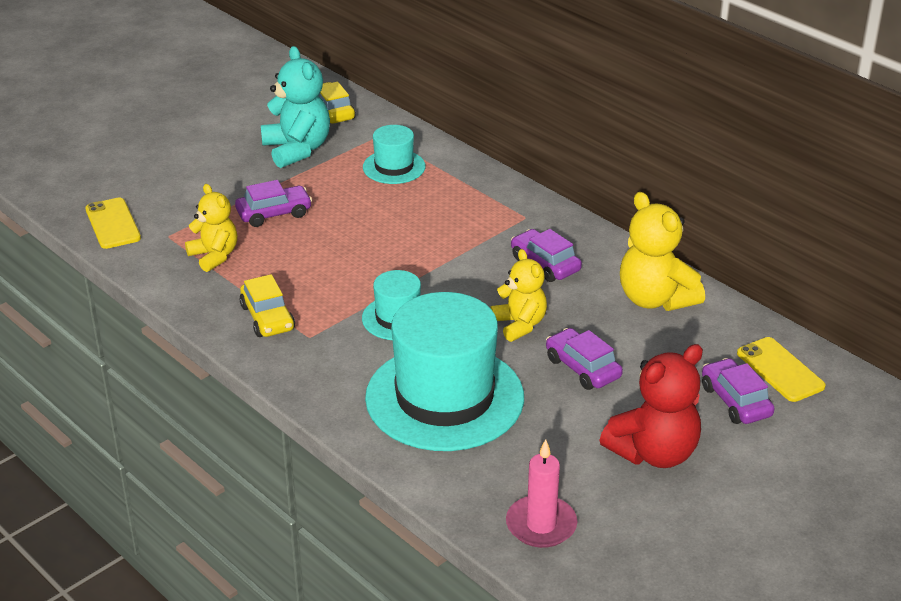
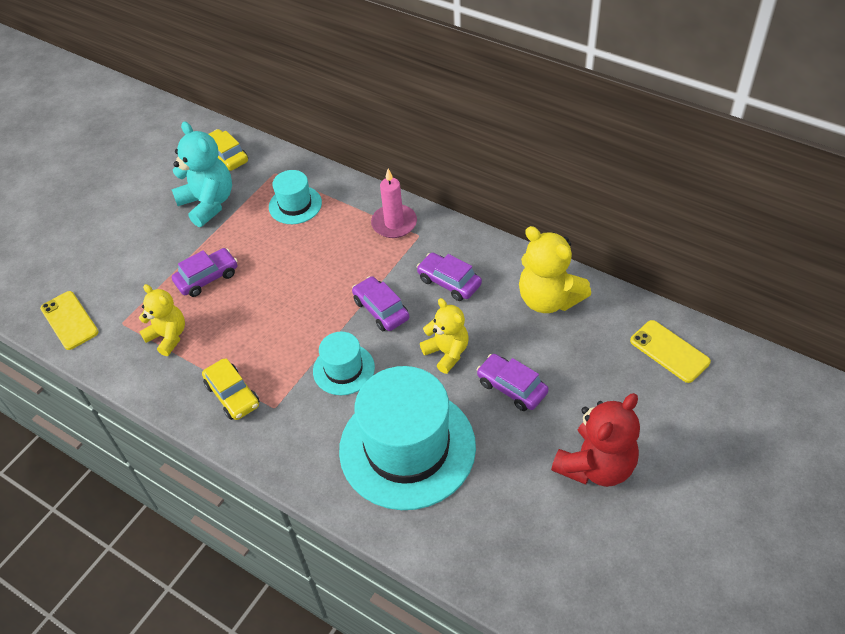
camera: 10 degrees left, 15 degrees up
(541, 525) = (527, 569): pink candle -> pink candle (394, 223)
(735, 401) = (644, 393): purple car -> purple car (381, 310)

